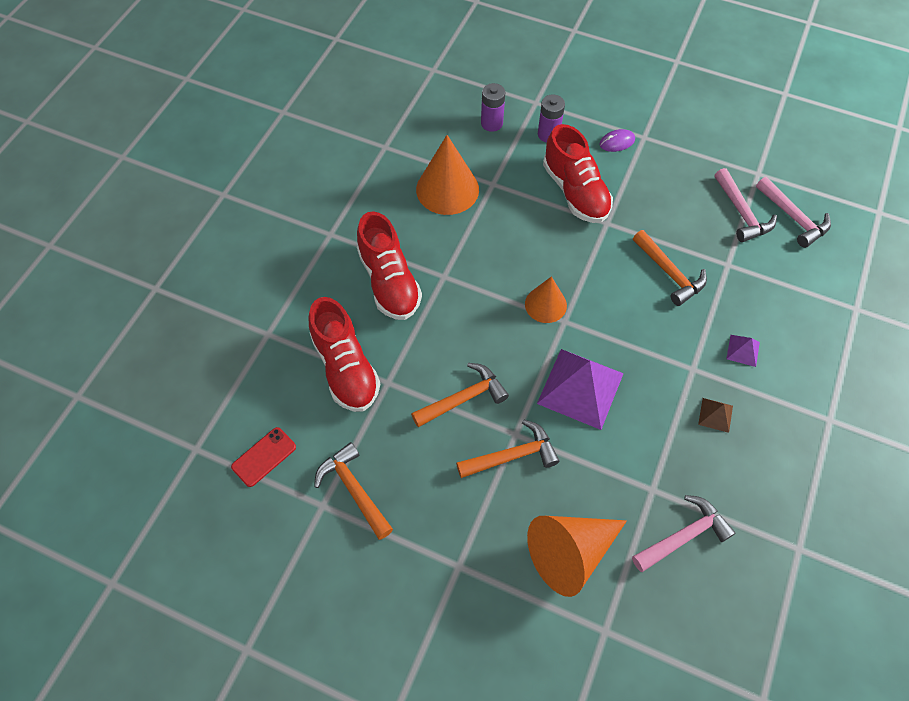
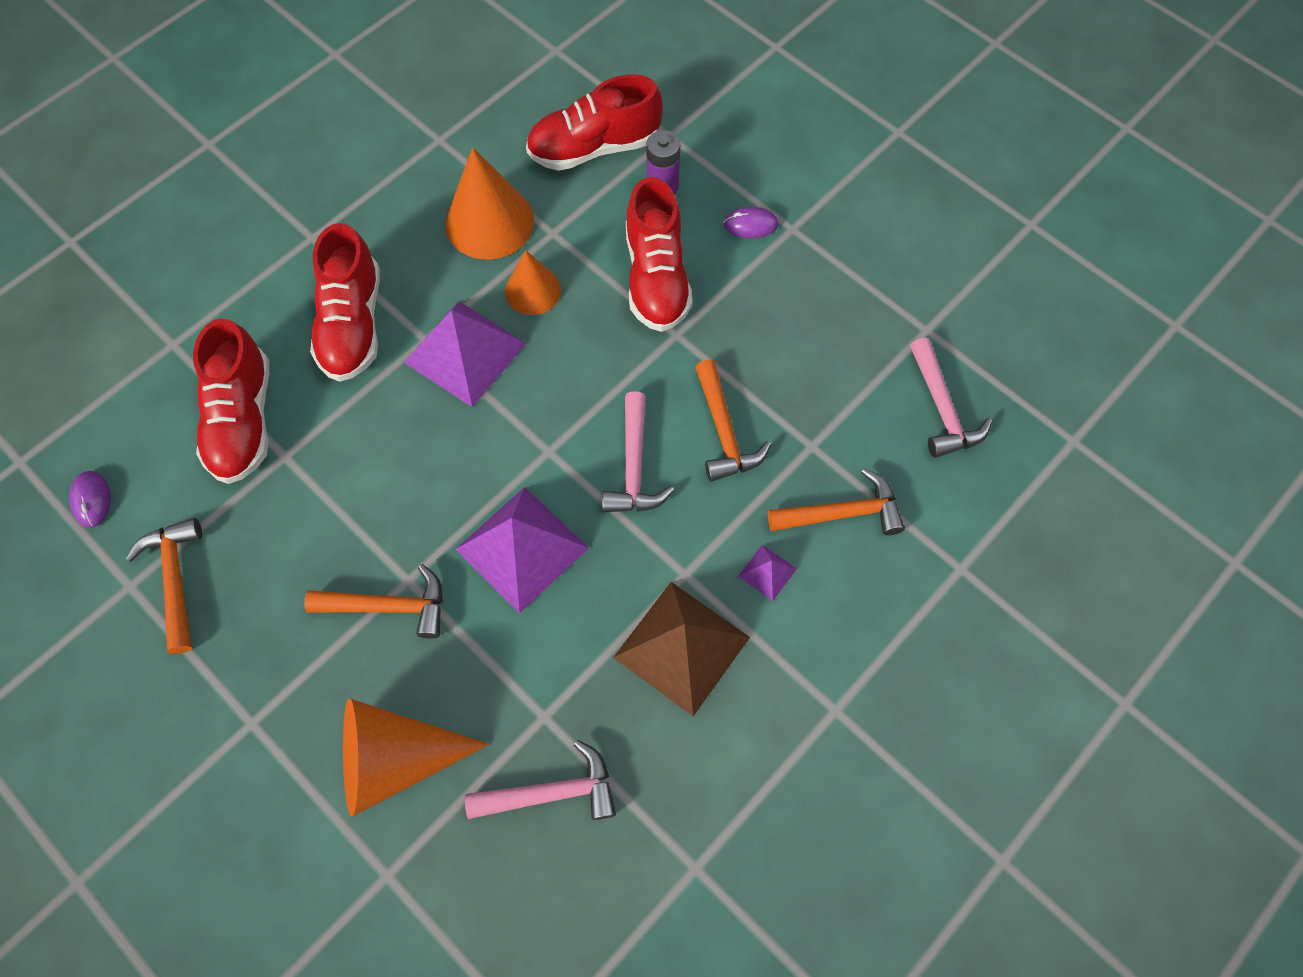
camera: 20 degrees right, 5 degrees up
(264, 457) = (92, 500): red phone -> purple mouse
(463, 398) = (367, 509): orange hammer -> orange hammer (843, 513)
(476, 276) = (465, 353): none -> purple pyramid
(491, 123) = (594, 148): purple battery -> red shoe
(545, 304) = (536, 420): orange cone -> orange cone (533, 291)
(715, 415) = (681, 647): brown pyramid -> brown pyramid, size x2.25
(742, 213) = (871, 379): pink hammer -> pink hammer (634, 467)

